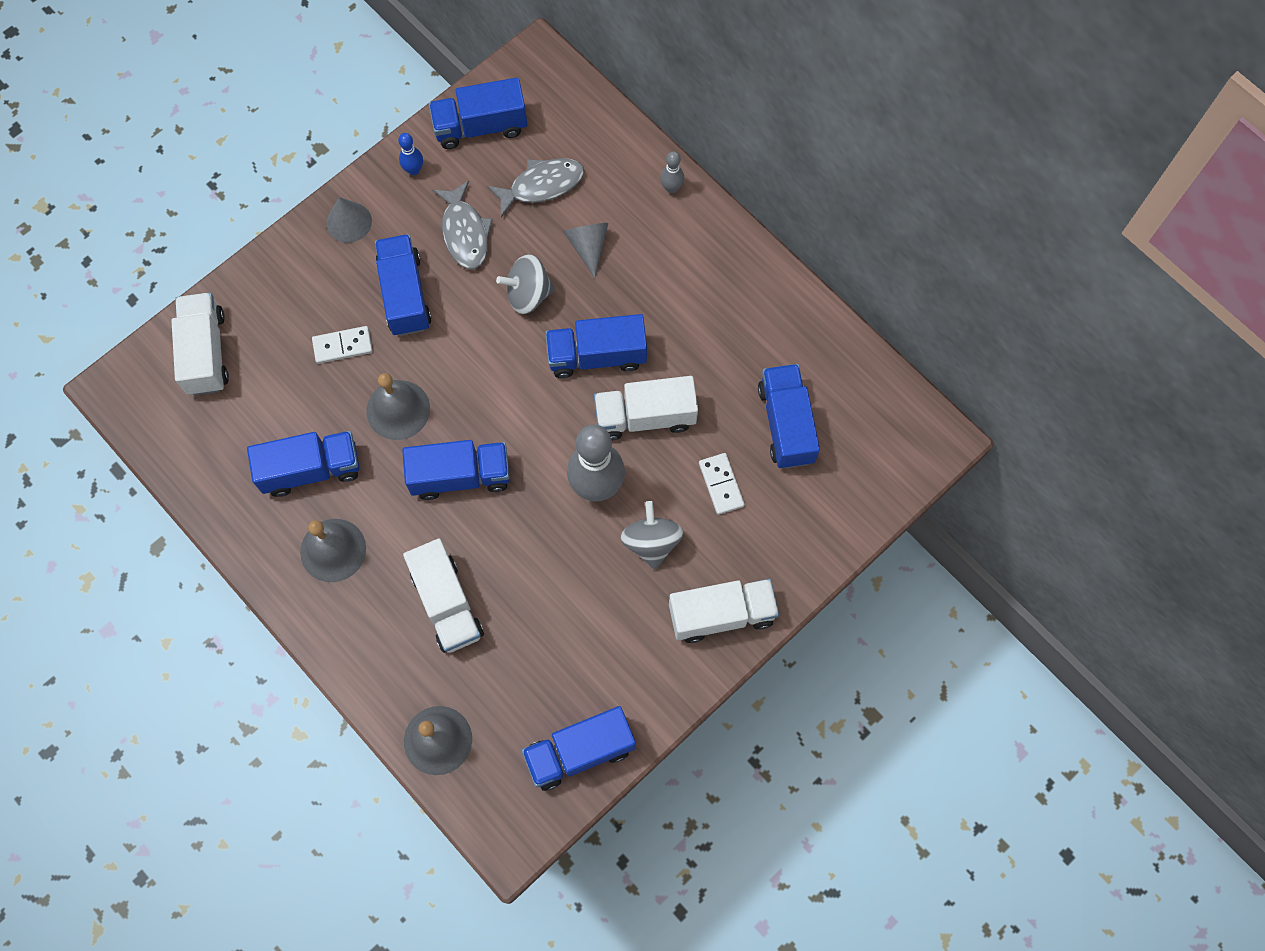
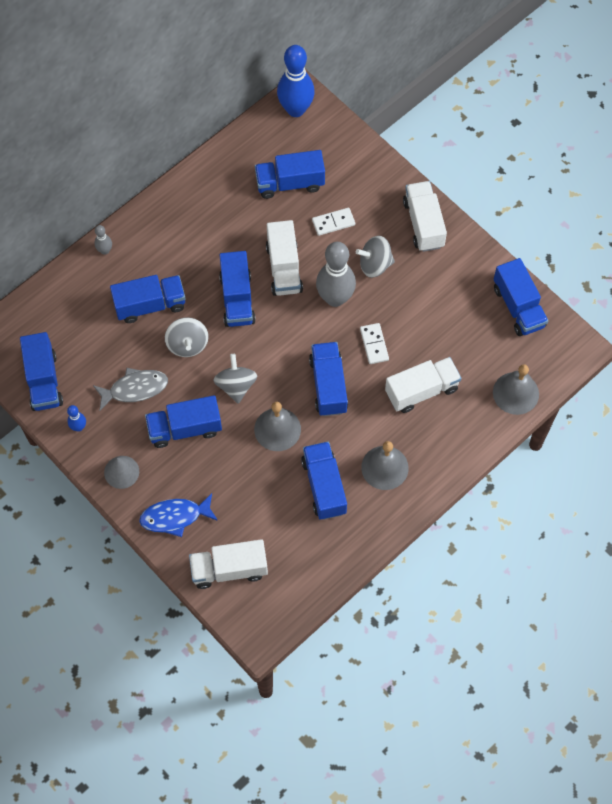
camera: 90 degrees left, 5 degrees down
(282, 286) = (175, 517): none -> blue fish
(342, 346) = (225, 470): white domino -> white domino (374, 344)
(465, 356) = (236, 385): none -> grey spinning top
(542, 185) = (98, 337): grey fish -> none
(588, 246) = (150, 305): grey cone -> blue truck
(914, 432) = (295, 109): none -> blue bowling pin

